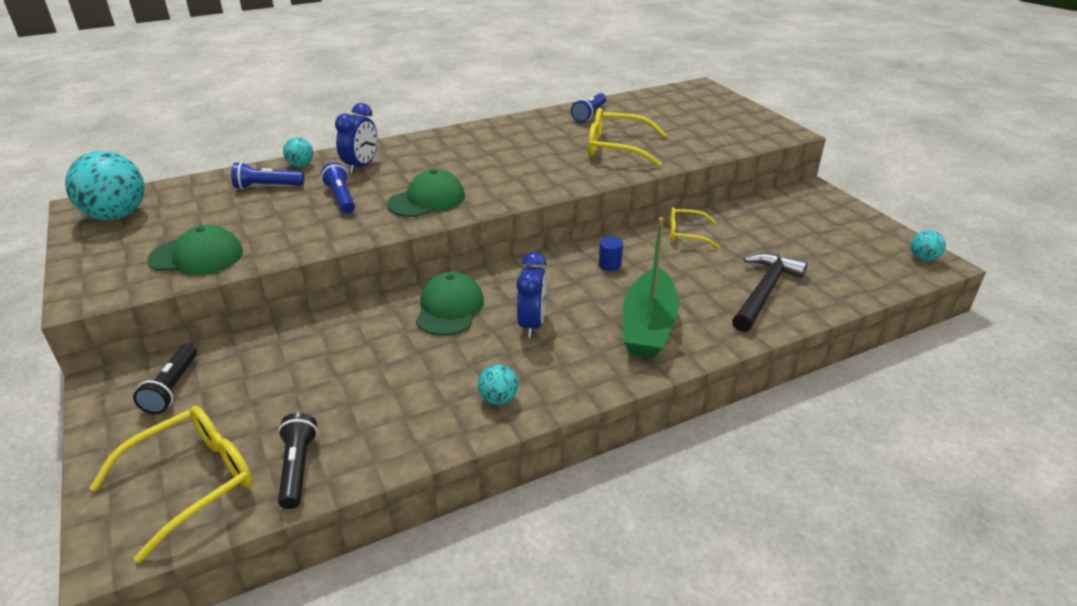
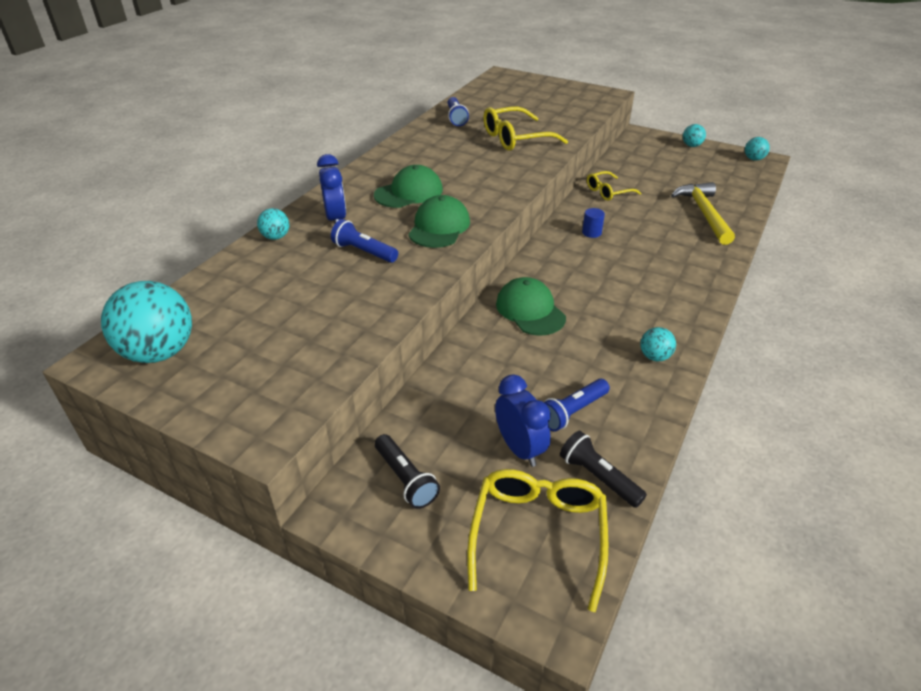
camera: 35 degrees left, 5 degrees up
(197, 256) = (315, 352): green cap -> green cap (409, 192)
(267, 186) = (276, 267): blue flashlight -> blue flashlight (572, 412)
(532, 324) = (602, 296): blue clock -> blue clock (520, 449)
(648, 326) = (672, 264): green boat -> none
(764, 292) = (704, 213): black hammer -> yellow hammer
(859, 220) = (691, 146): none -> turquoise ball

